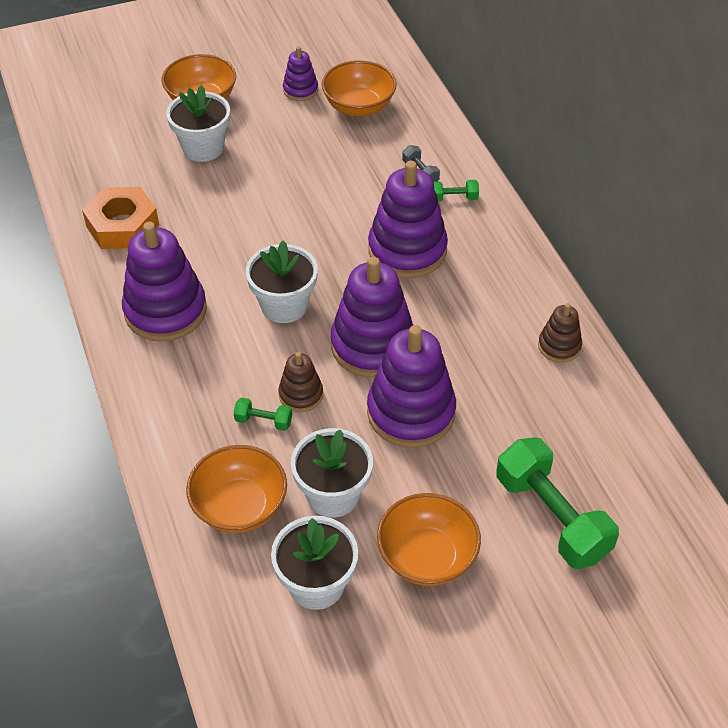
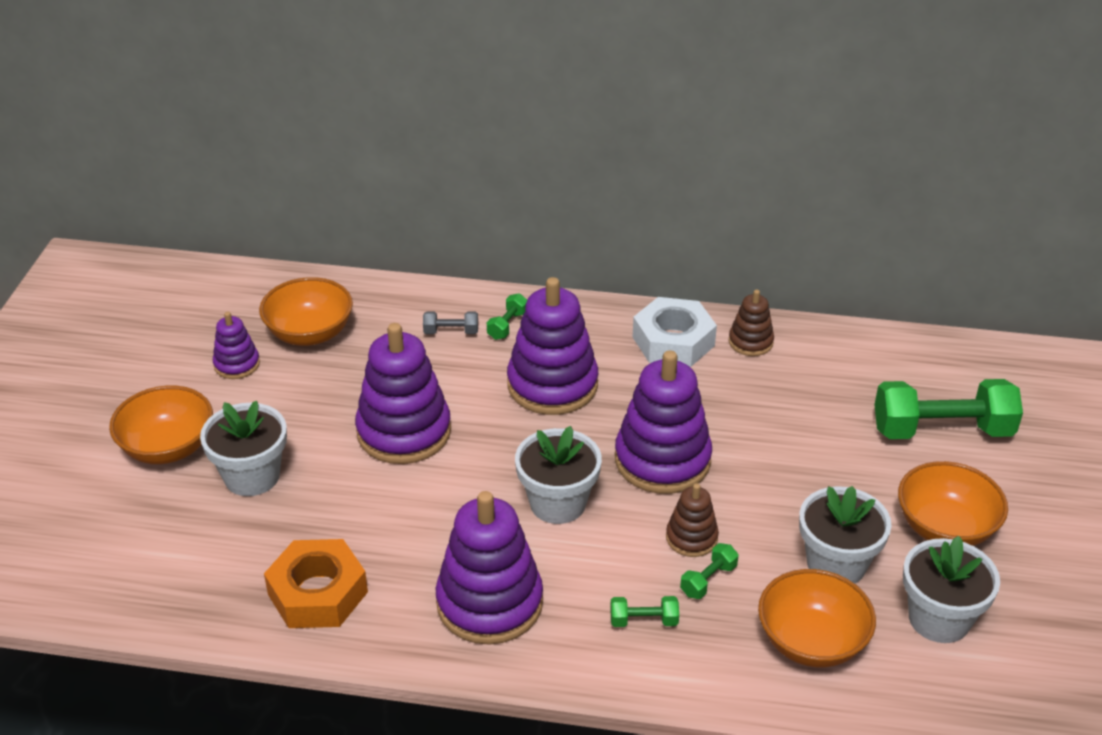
camera: 60 degrees left, 10 degrees down
(200, 399) = (643, 621): none -> green dumbbell
(411, 412) = (767, 468): purple stacking toy -> purple stacking toy (404, 432)
(518, 298) = (673, 341): none -> white nut

